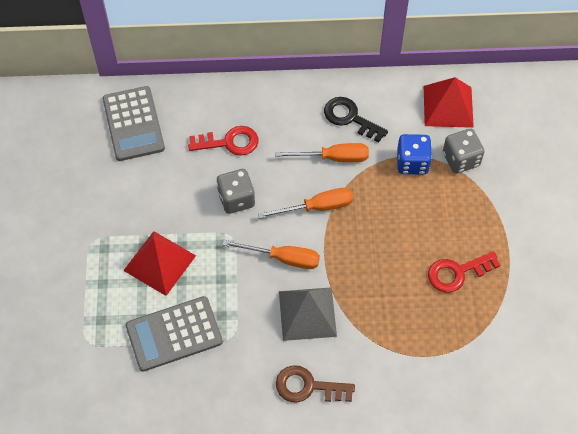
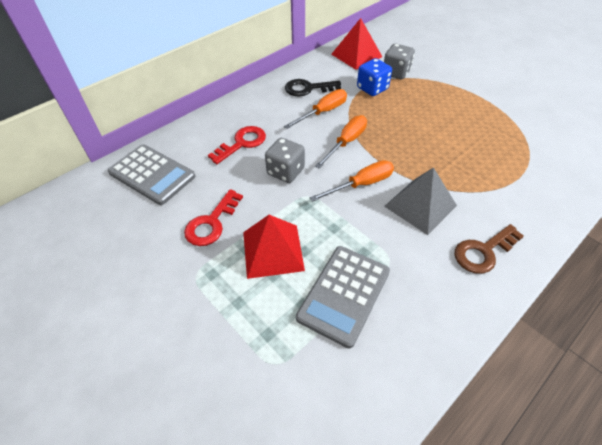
camera: 40 degrees left, 10 degrees down
(457, 273) = (471, 123): red key -> red key (211, 223)

